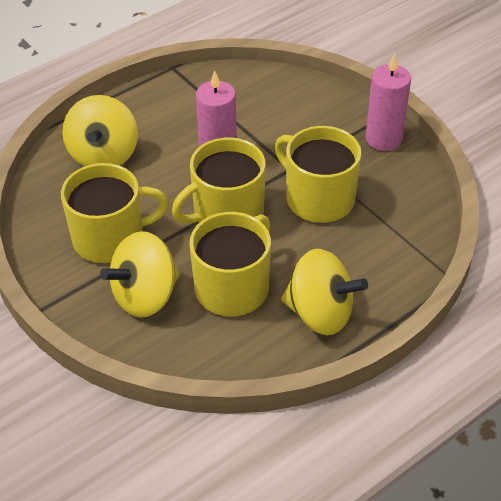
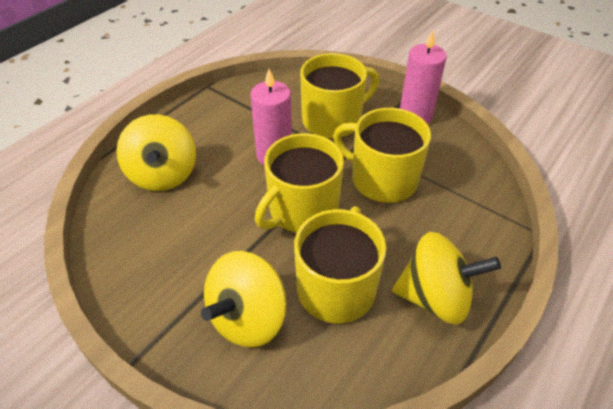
camera: 15 degrees left, 0 degrees up
(110, 238) = (192, 259): yellow mug -> yellow mug (333, 120)

